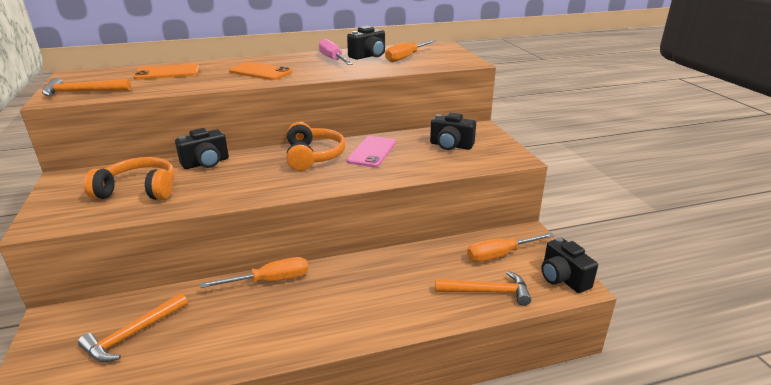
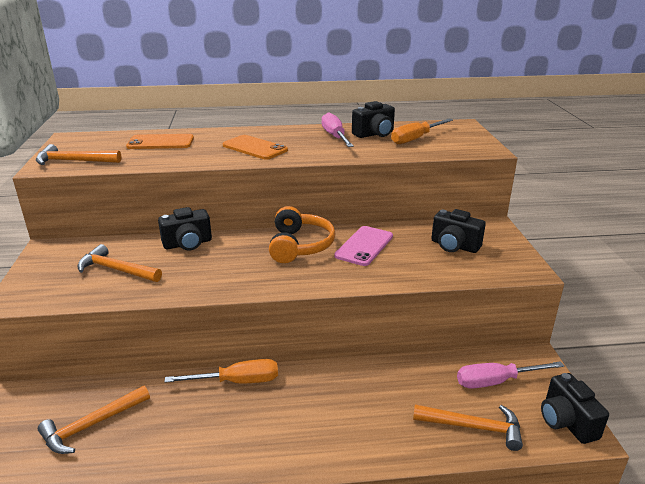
camera: 10 degrees right, 0 degrees up
(139, 190) = (116, 270): orange headphones -> orange hammer
(500, 255) = (496, 381): orange screwdriver -> pink screwdriver

